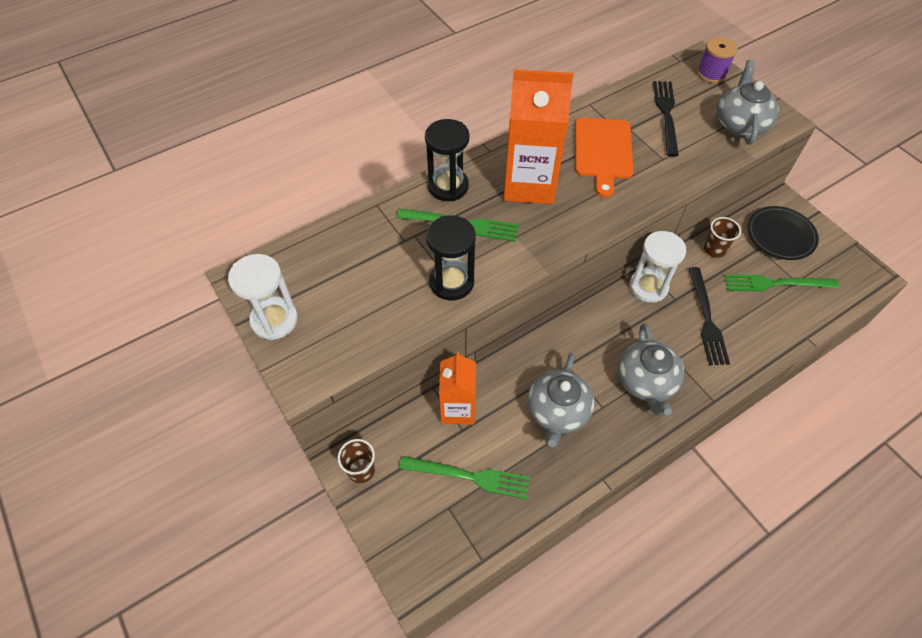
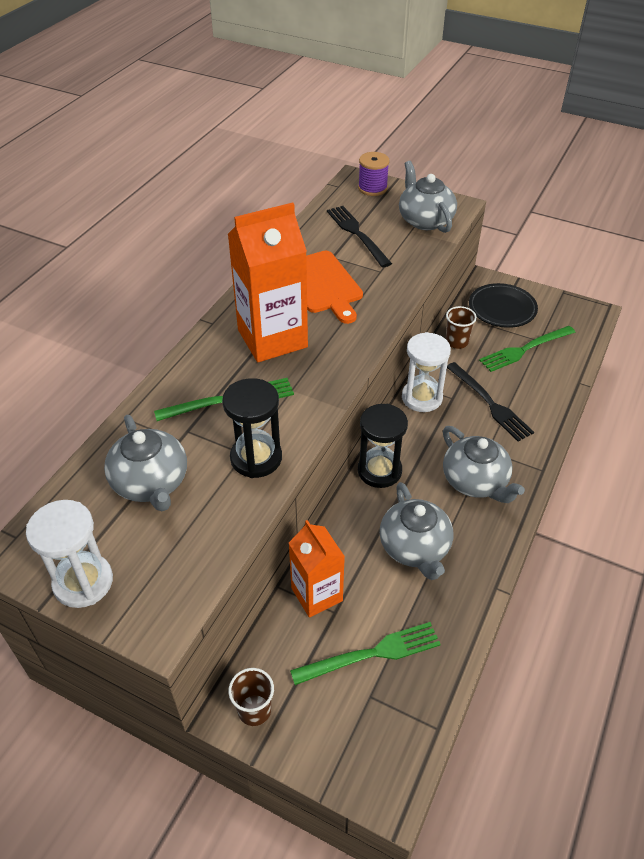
camera: 30 degrees left, 10 degrees down
(363, 266) = (151, 483): none -> grey teapot
(448, 186) = (191, 371): black hourglass -> black hourglass (379, 471)

